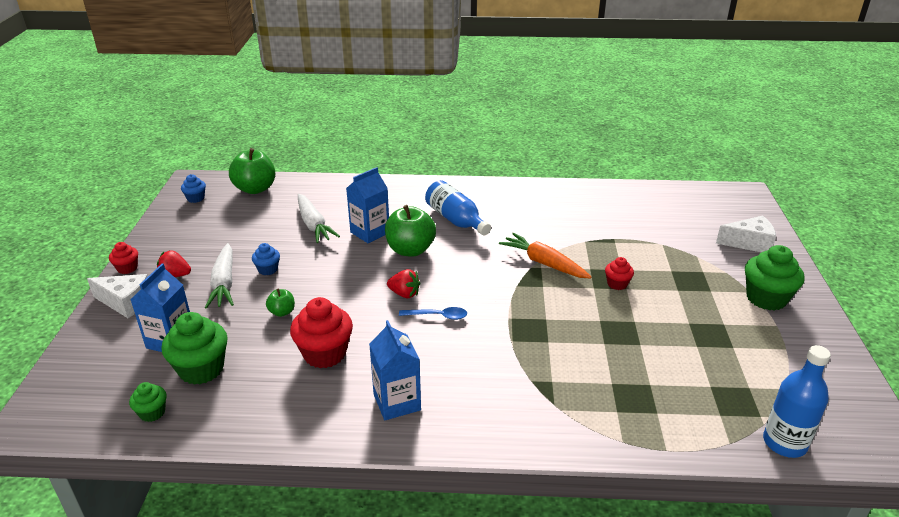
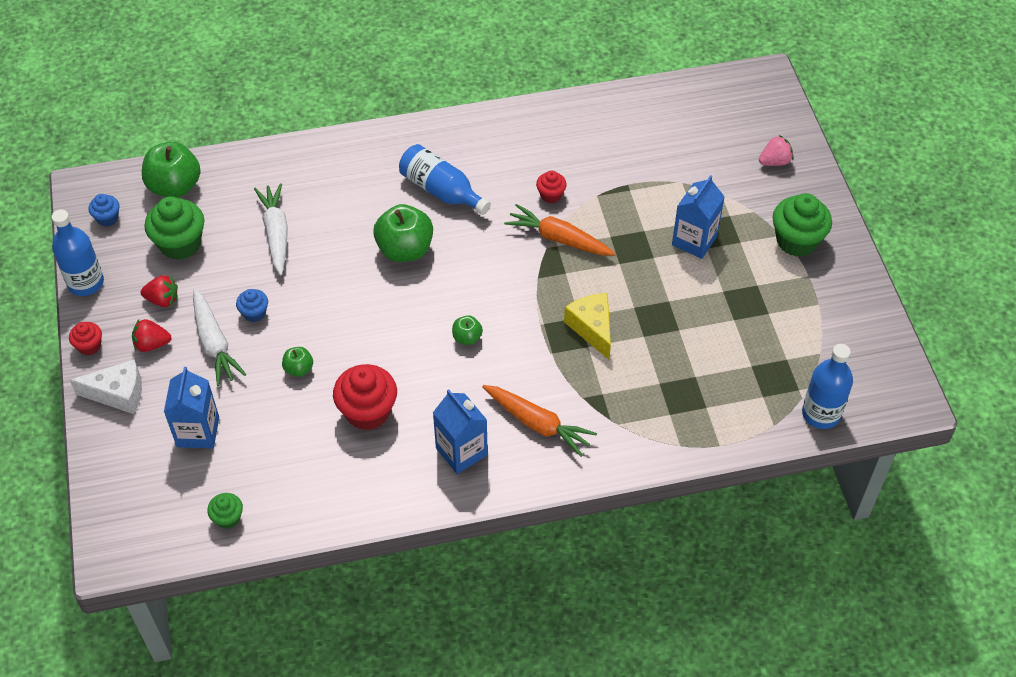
camera: 15 degrees left, 20 degrees up
(153, 231) = (86, 283): none -> blue bottle
(201, 369) = (250, 458): green cupcake -> green cupcake (180, 244)
(313, 225) = (276, 233): white carrot -> white carrot turned 150 degrees counterclockwise
(370, 232) = (348, 232): blue carton -> blue carton (694, 240)
(404, 294) = (421, 315): red strawberry -> red strawberry (163, 300)
(438, 316) = (467, 338): blue spoon -> green apple
(480, 394) = (537, 424): none -> orange carrot
(556, 329) = (592, 328): none -> yellow cheese
(617, 284) = (643, 253): red cupcake -> red cupcake (551, 195)
(749, 243) = (774, 161): white cheese -> pink strawberry

